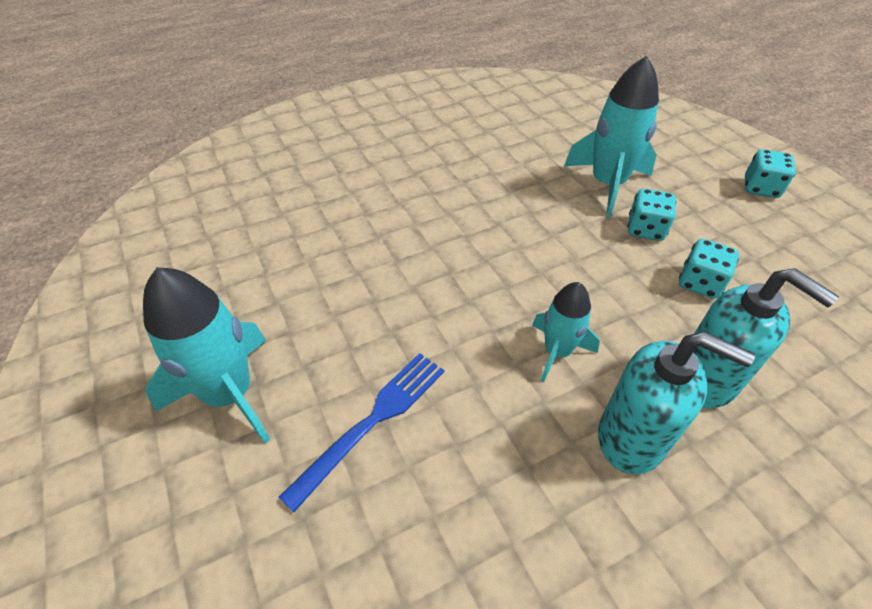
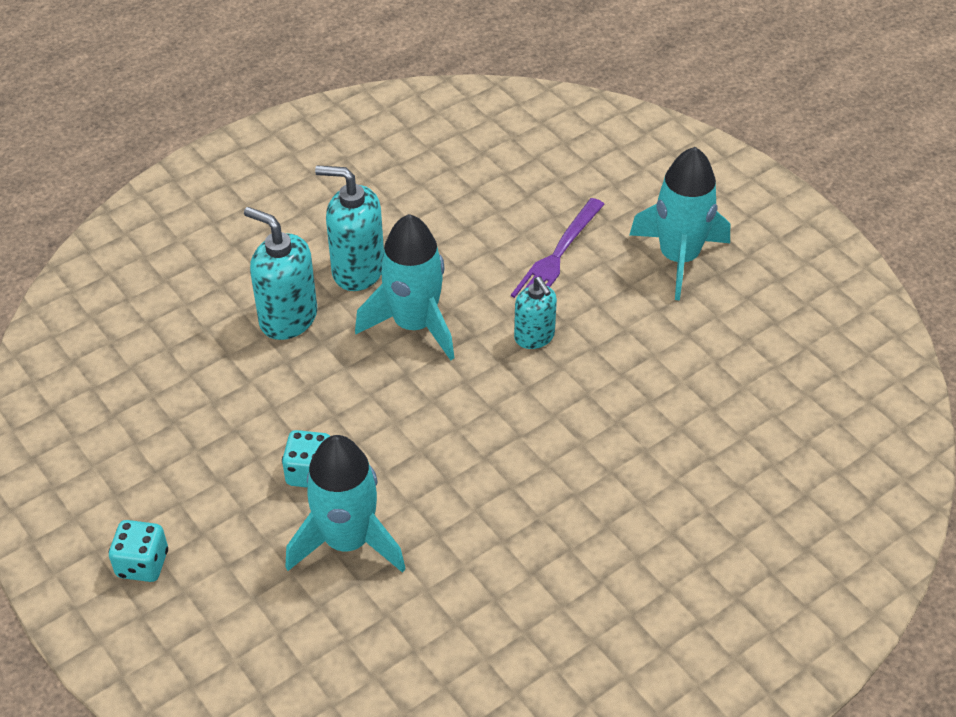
camera: 170 degrees right, 0 degrees up
(374, 420) = (557, 256): blue fork -> purple fork
(430, 319) = (534, 337): none -> turquoise soap dispenser
(557, 351) = (414, 324): turquoise rocket -> turquoise rocket, size x1.66
(700, 283) = (266, 410): turquoise dice -> none

